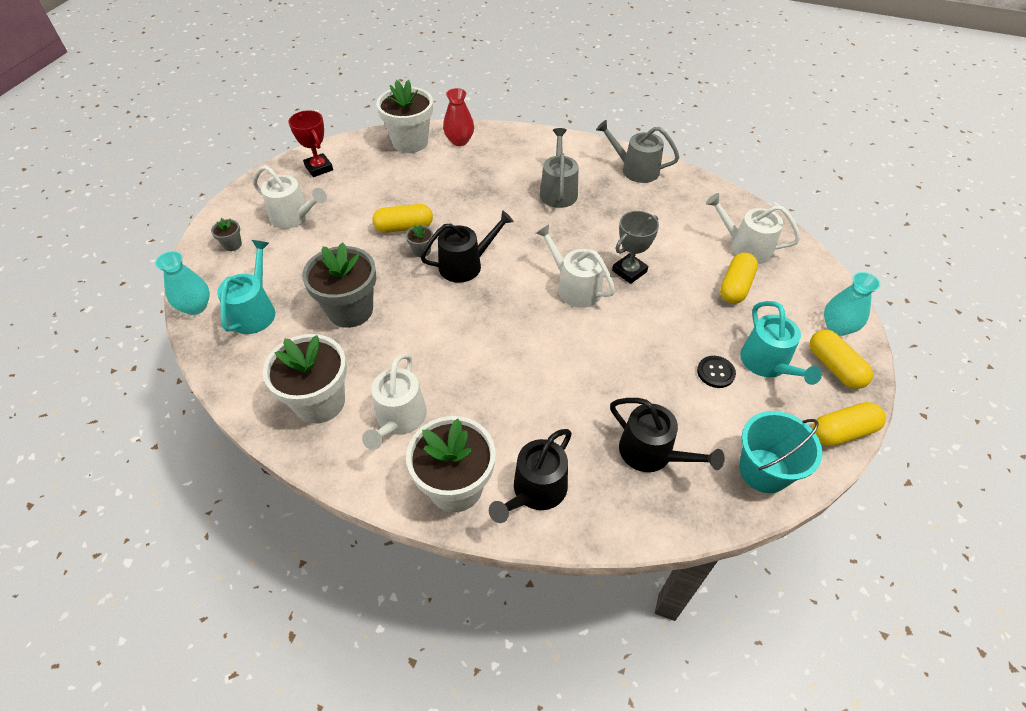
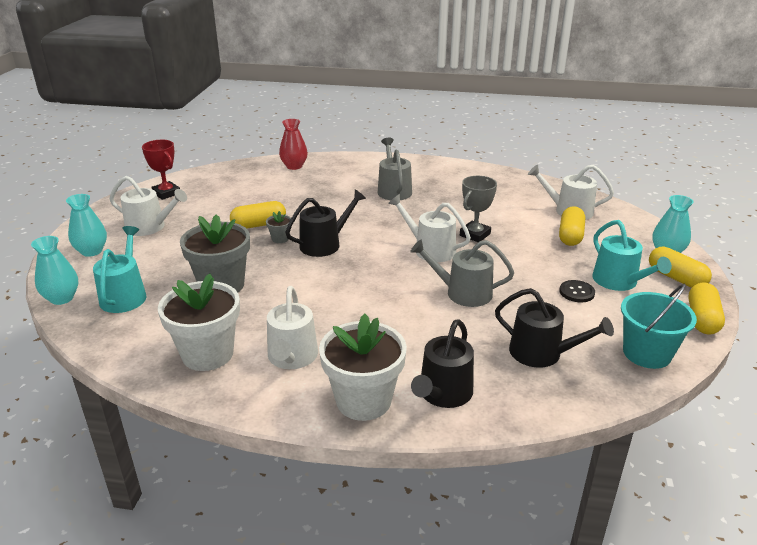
camera: 10 degrees left, 20 degrees down
(232, 245) = (91, 251): grey flower pot -> turquoise vase
(410, 142) = (249, 170): white flower pot -> none
(635, 169) = (456, 172): grey watering can -> grey watering can (463, 293)
(842, 432) = (702, 319): yellow capsule -> yellow capsule turned 45 degrees counterclockwise

